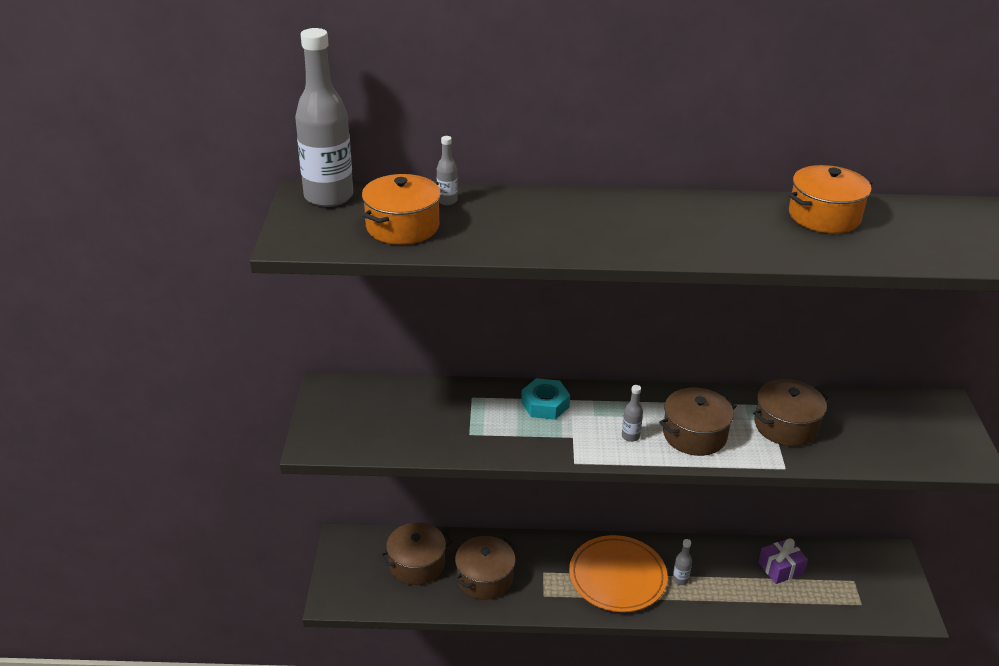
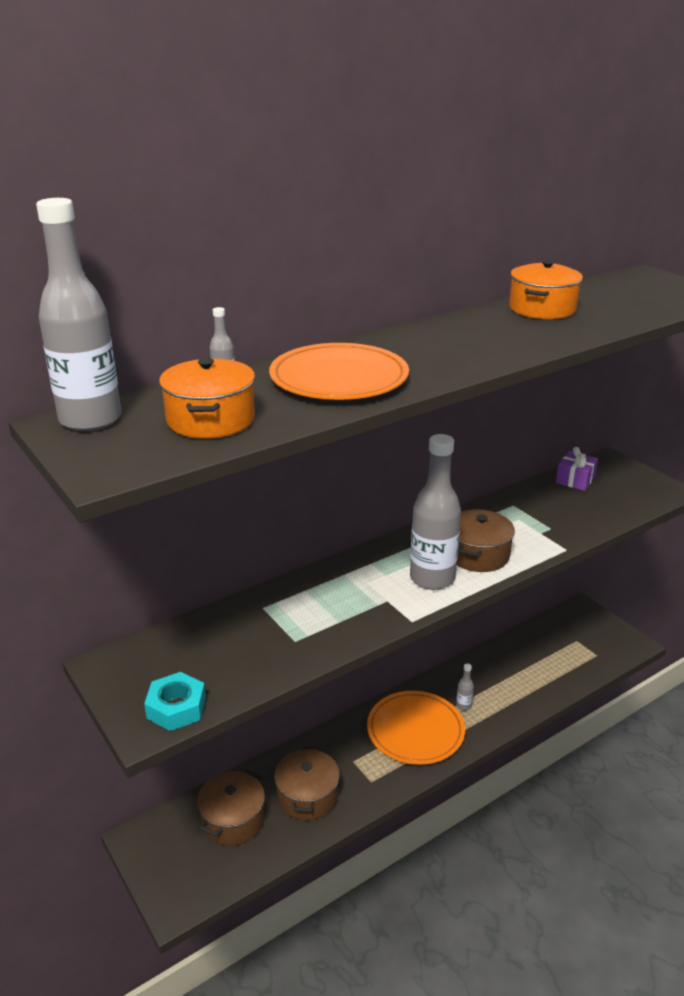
camera: 35 degrees left, 5 degrees down
(539, 225) = (339, 378): none -> orange plate
(545, 404) = (335, 584): turquoise nut -> turquoise nut (176, 708)
(630, 436) = (432, 578): grey bottle -> grey bottle, size x2.44
(780, 568) = (523, 657): purple gift -> purple gift (575, 479)
(786, 426) = (532, 519): brown pot -> none

